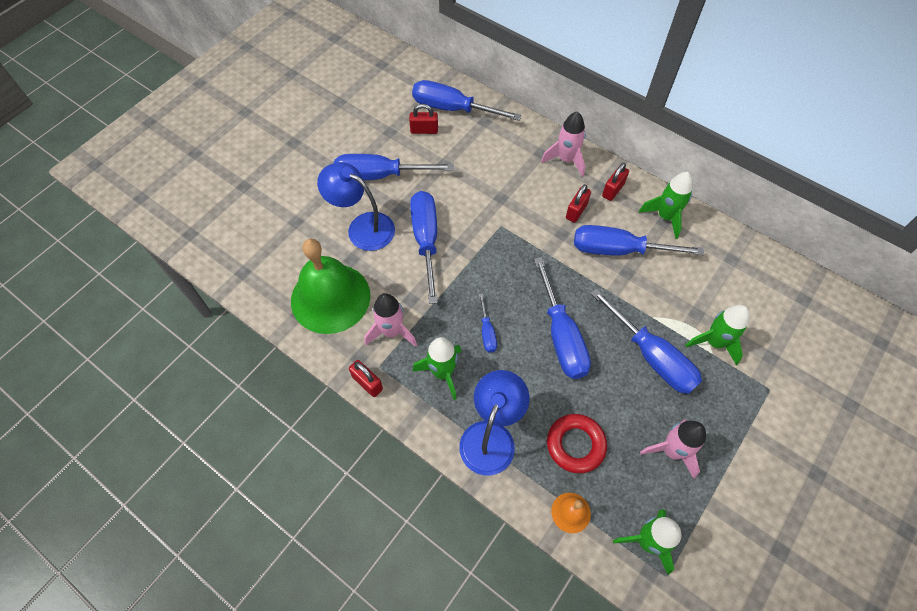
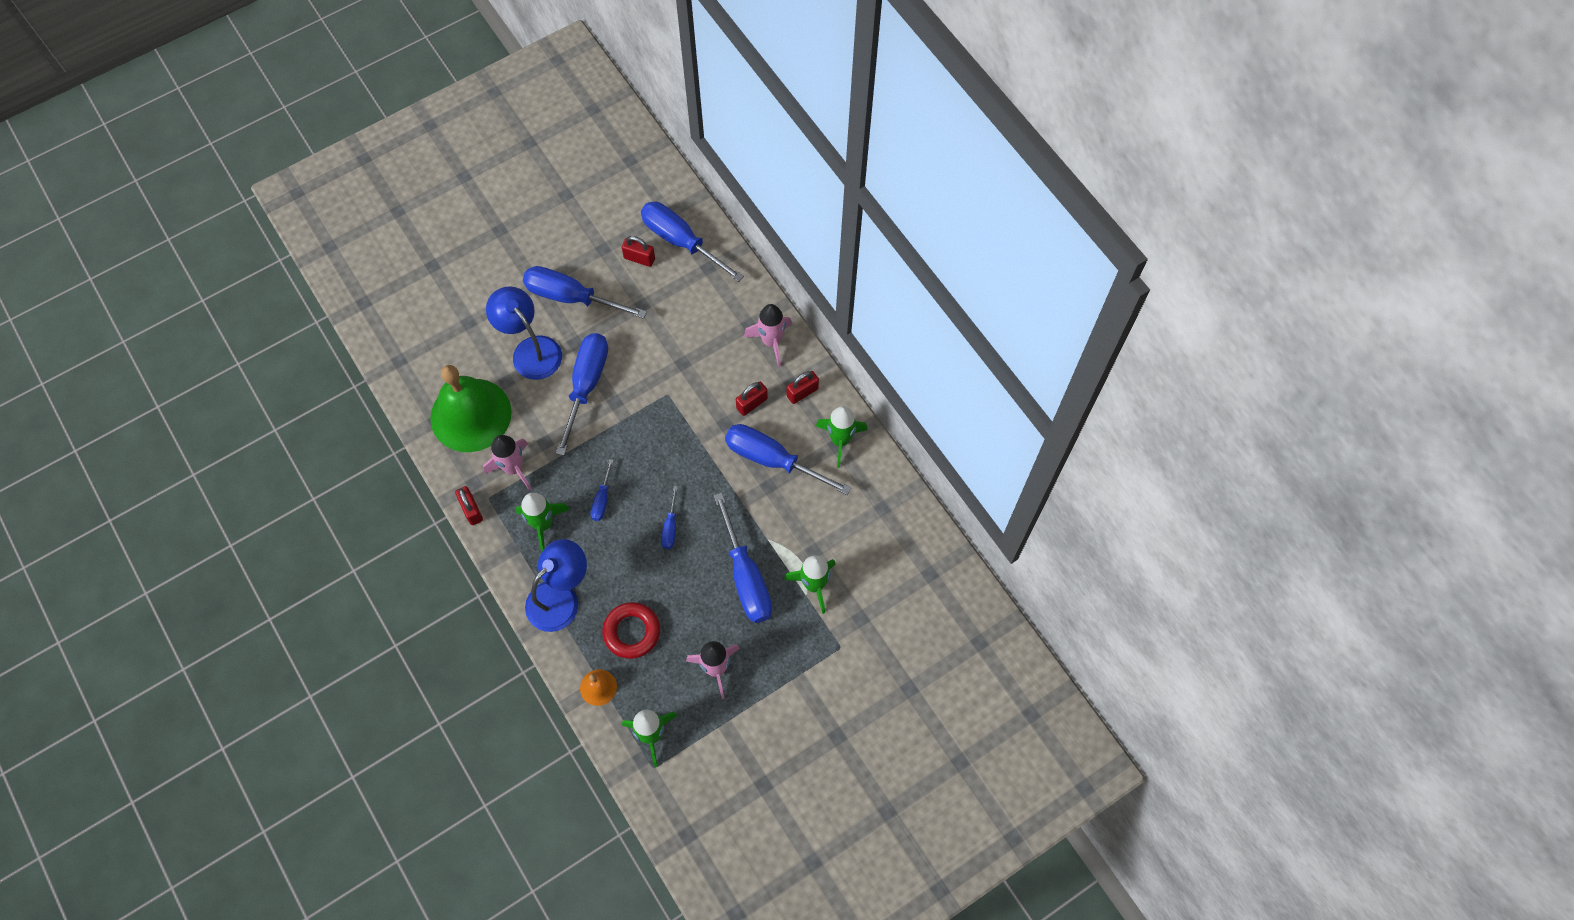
camera: 20 degrees right, 5 degrees up
(561, 335) = (670, 527): blue screwdriver -> blue screwdriver, size x0.48

